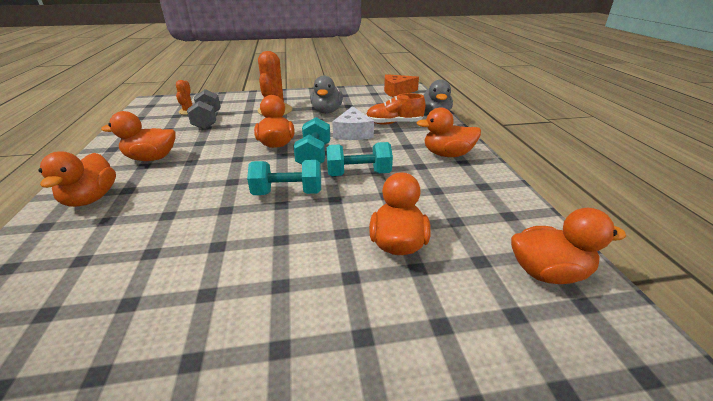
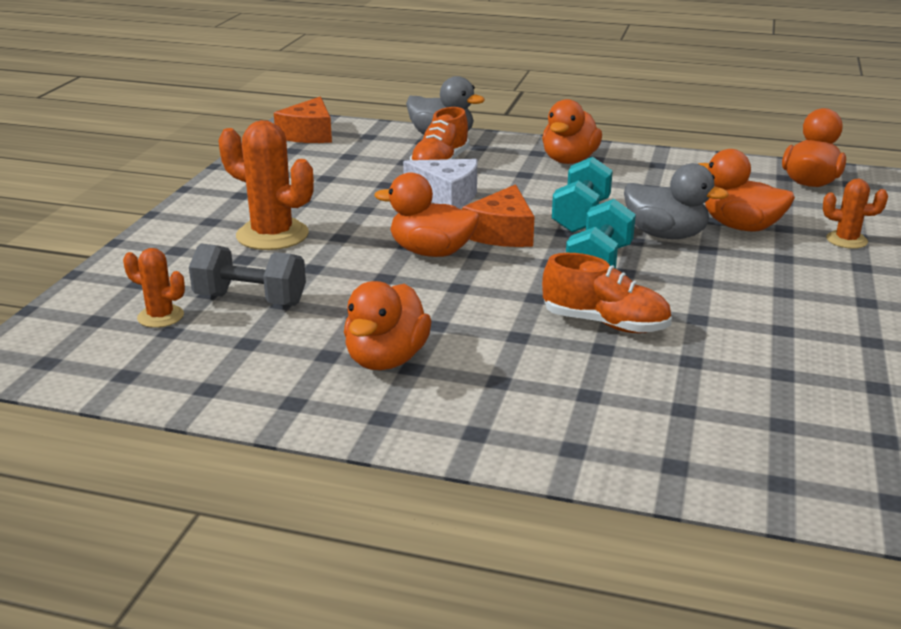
camera: 65 degrees left, 5 degrees down
(91, 198) = (507, 412): orange duck -> none
(201, 210) = (605, 323): none -> orange shoe
(314, 156) = (502, 233): turquoise dumbbell -> orange cheese
(327, 111) = (333, 197): grey duck -> grey duck (666, 235)
(421, 317) = (846, 240): none -> orange cactus

